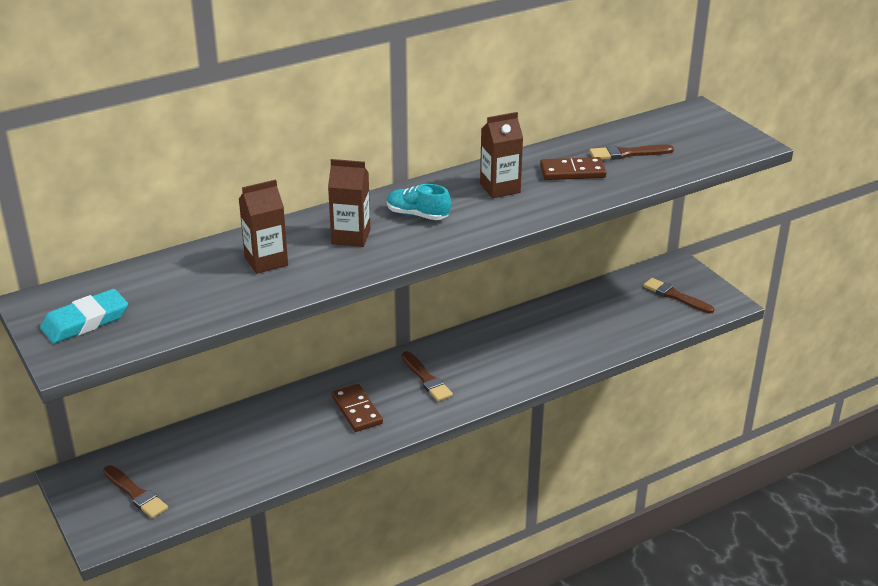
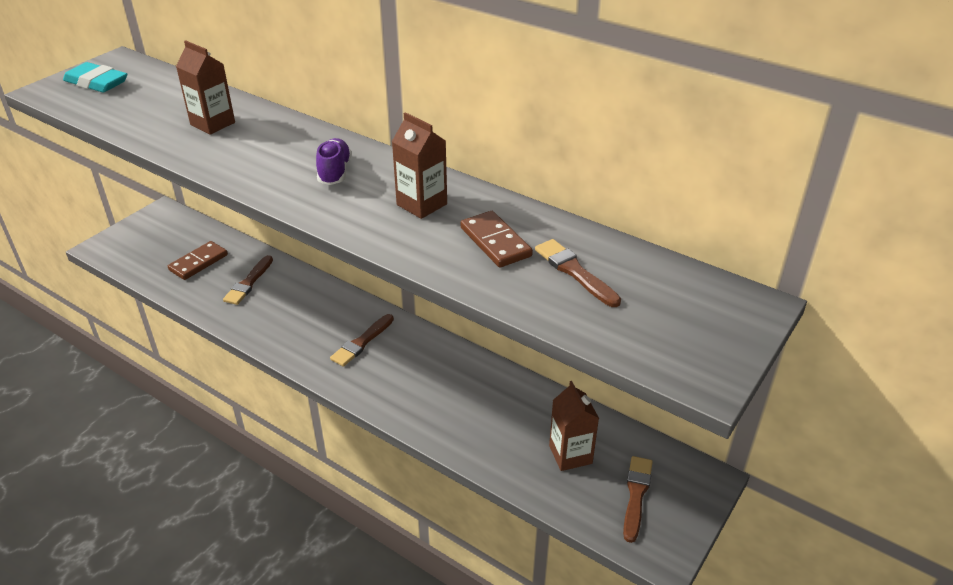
camera: 65 degrees right, 5 degrees up
(136, 494) = (151, 244): brown brush -> brown brush (248, 283)
(351, 237) = (274, 150): brown carton -> brown carton (570, 454)
(356, 410) = (295, 315): brown domino -> brown domino (198, 262)
(417, 215) = (334, 172): turquoise shoe -> purple shoe

